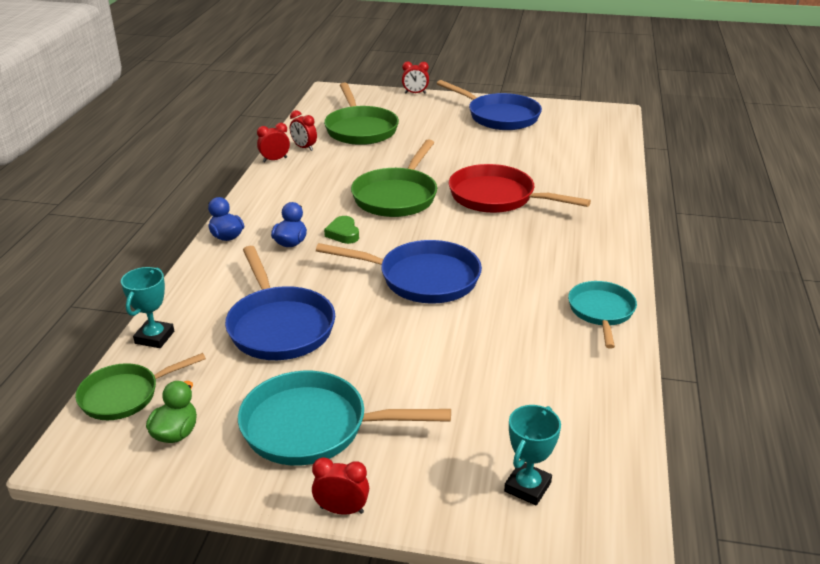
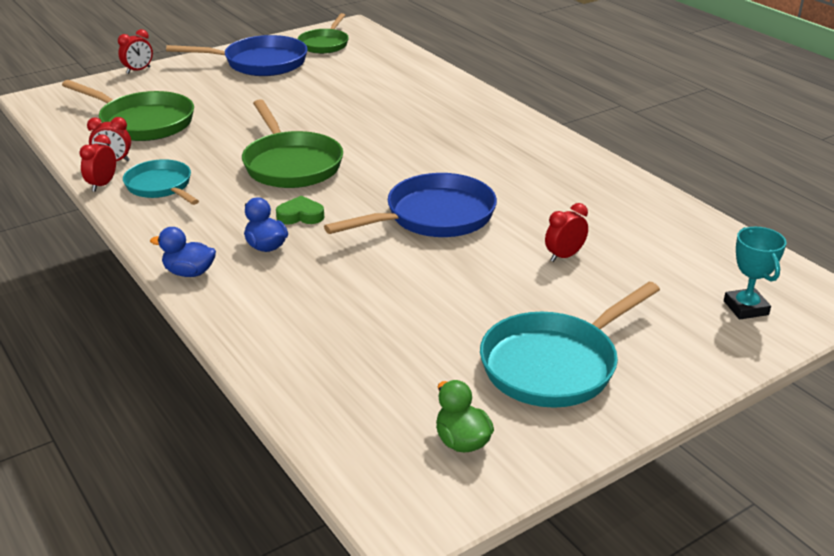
camera: 45 degrees left, 0 degrees up
(125, 395) = (359, 447): green pan -> green pan (325, 44)
(154, 337) = (291, 389): turquoise trophy -> none
(279, 326) = (387, 314): blue pan -> none
(342, 510) = (674, 400): red clock -> red clock (564, 256)
(343, 233) = (300, 216): green heart -> green heart turned 150 degrees clockwise
(497, 197) = (378, 129): red pan -> none
(601, 312) = (595, 175): turquoise pan -> turquoise pan (161, 186)

